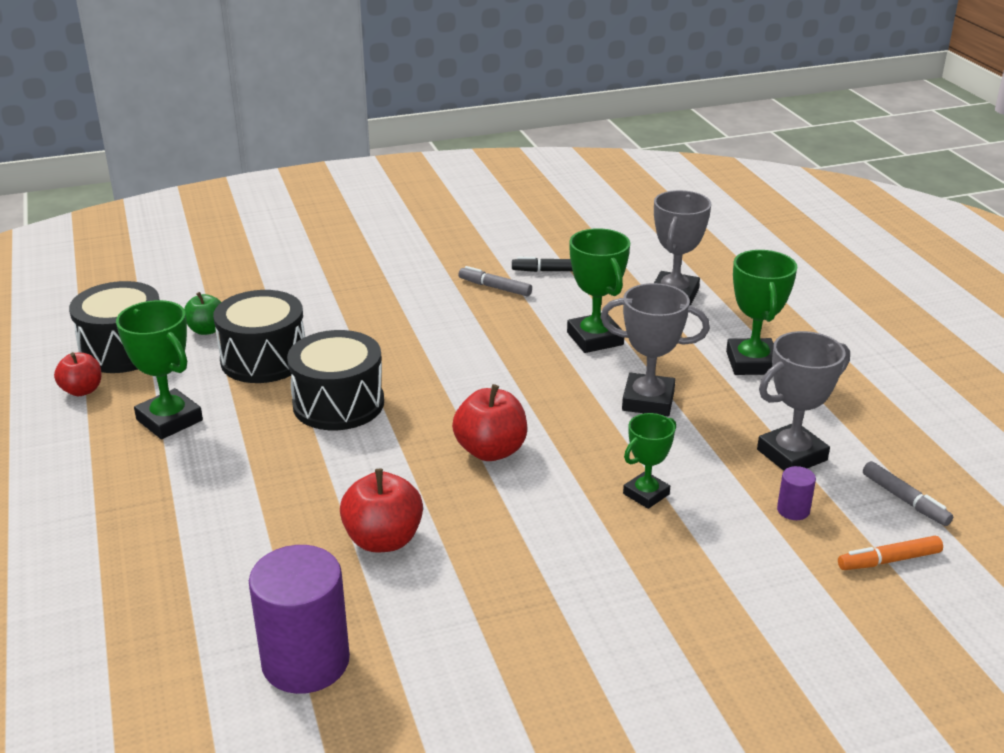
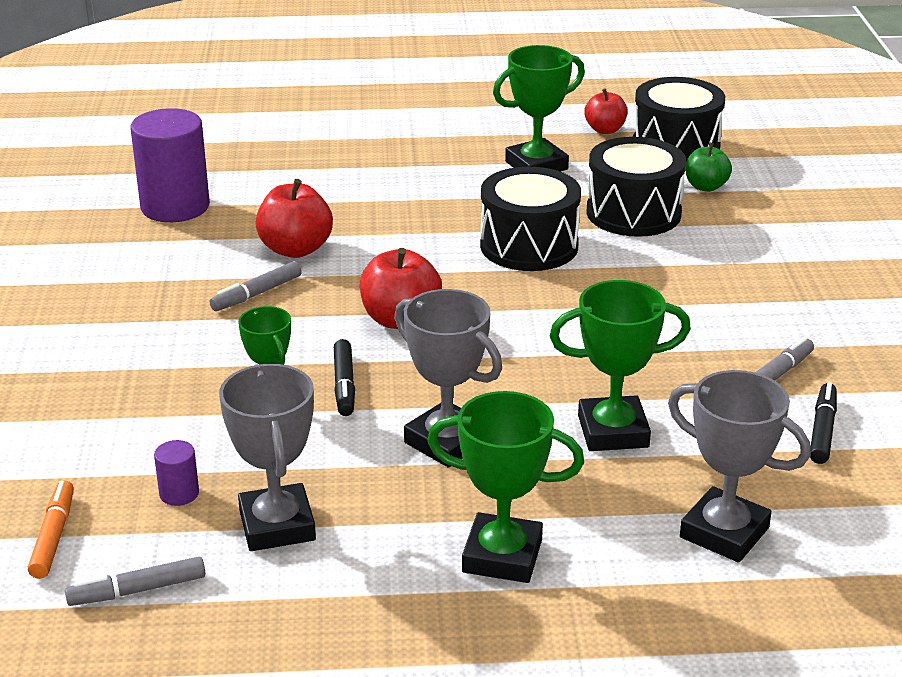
camera: 105 degrees right, 0 degrees up
(480, 544) = (256, 294): none -> grey marker
(603, 461) = (344, 385): none -> black marker
(648, 401) = (447, 442): grey trophy -> grey trophy turned 75 degrees counterclockwise

